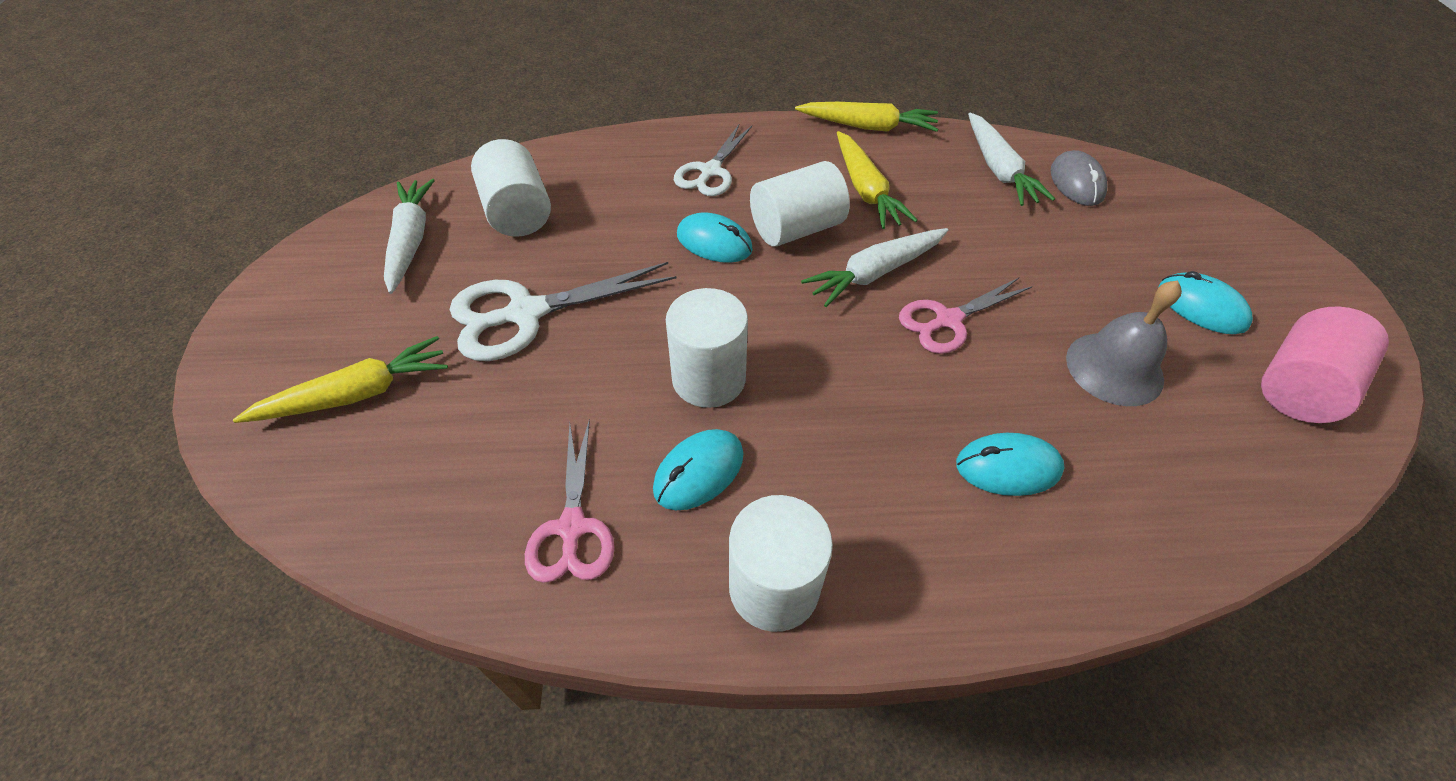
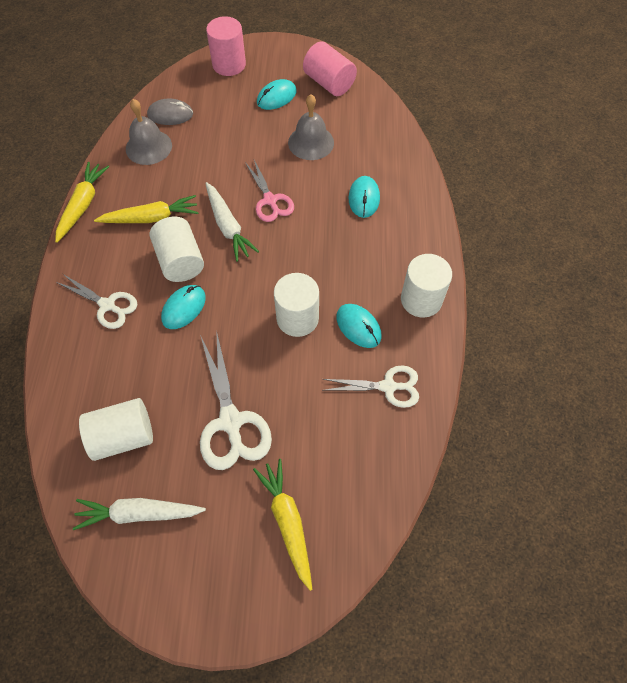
camera: 85 degrees left, 10 degrees up
(572, 527) = (388, 386): pink scissors -> white scissors
(998, 169) = (148, 147): white carrot -> grey bell
(1238, 235) = (229, 64): none -> pink cylinder

